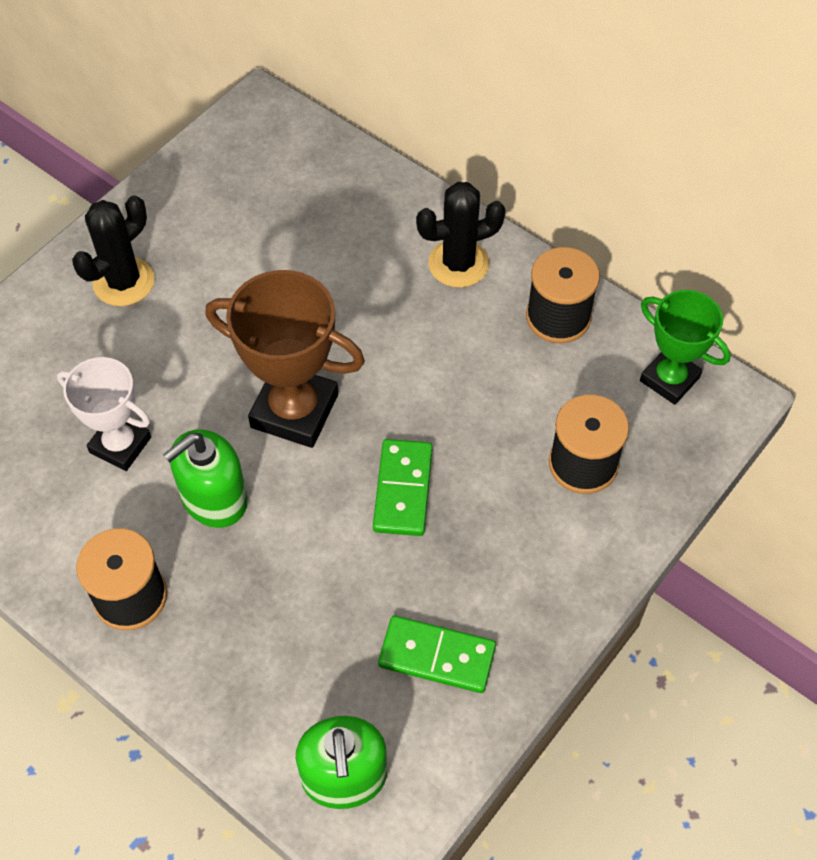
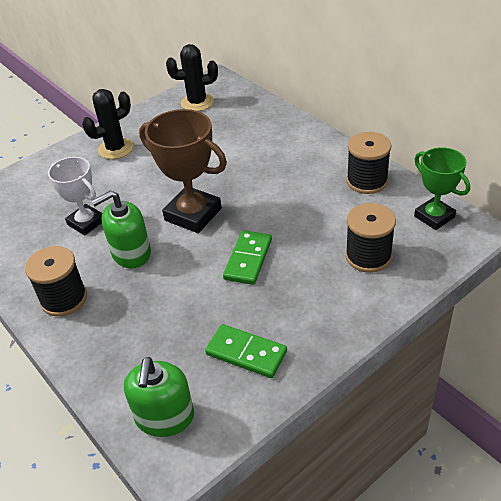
camera: 15 degrees right, 15 degrees down
(458, 264) = (311, 152): black cactus -> black cactus (197, 102)

